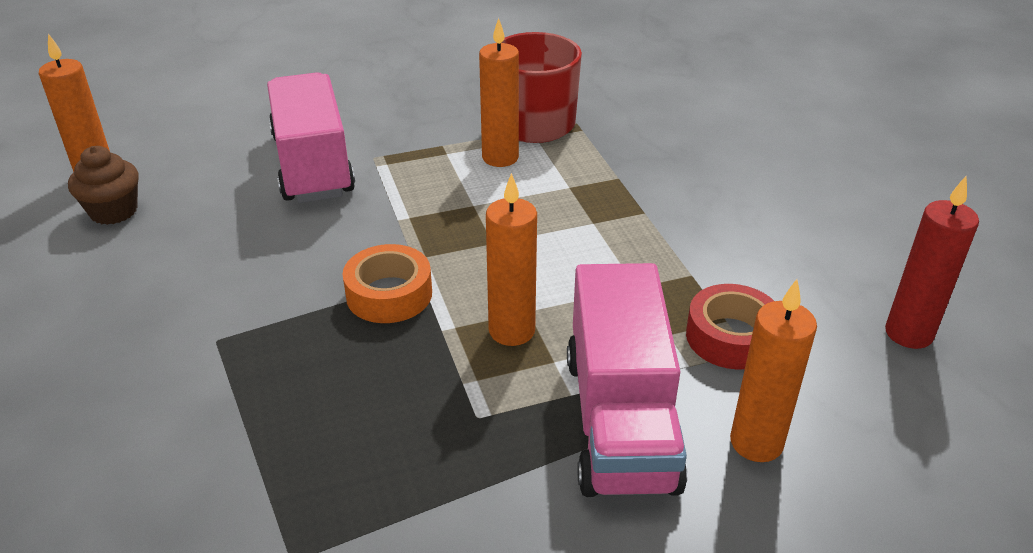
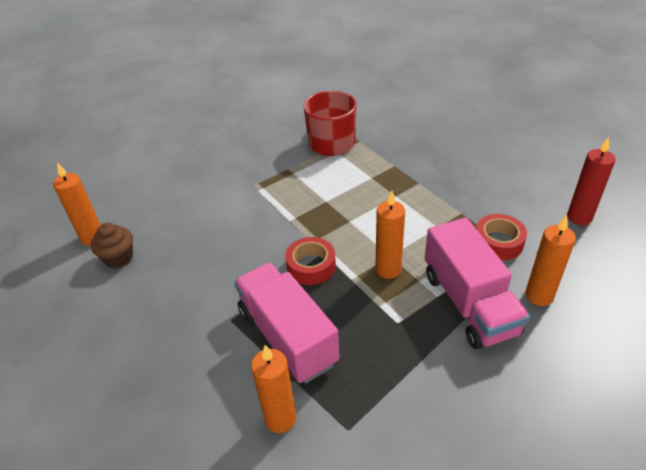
camera: 15 degrees left, 5 degrees up
(313, 165) = (221, 199): pink truck -> pink truck (287, 336)
(389, 294) = (311, 266): orange tape -> red tape
(500, 158) = (324, 169): orange candle -> orange candle (280, 418)

